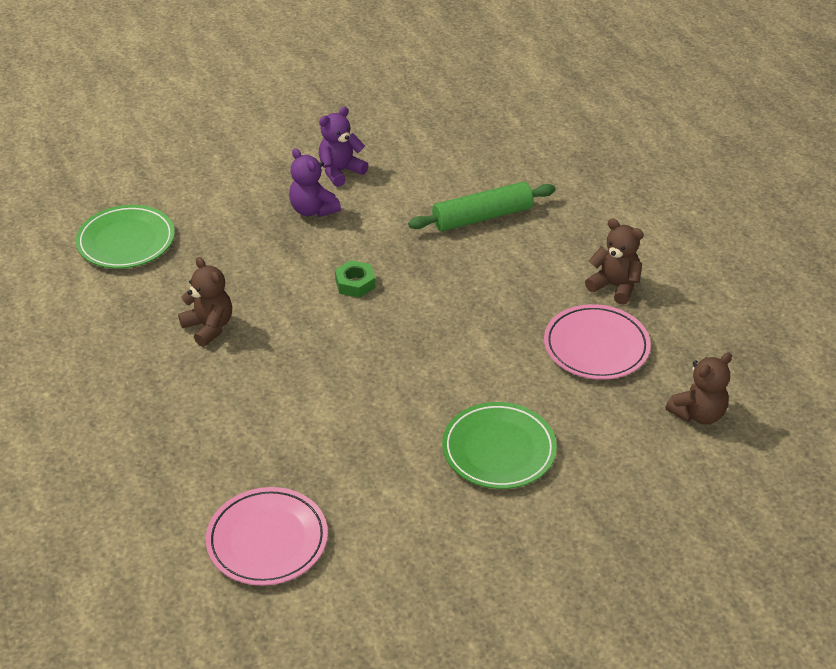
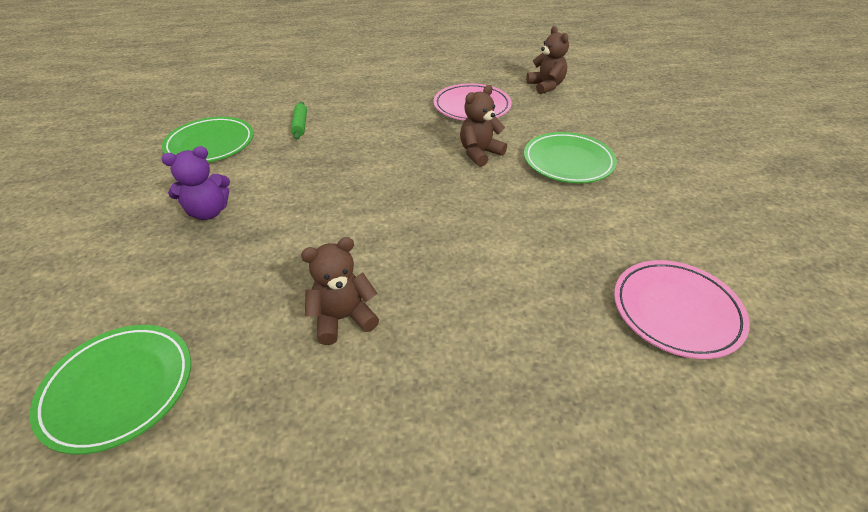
camera: 75 degrees left, 0 degrees up
(340, 171) = (167, 186): purple teddy bear -> none
(355, 283) = (338, 202): green nut -> none
(418, 170) = (210, 144): none -> green plate
(482, 217) = (300, 125): green rolling pin -> green rolling pin, size x0.53
(614, 286) = (415, 90): brown teddy bear -> brown teddy bear (479, 153)

